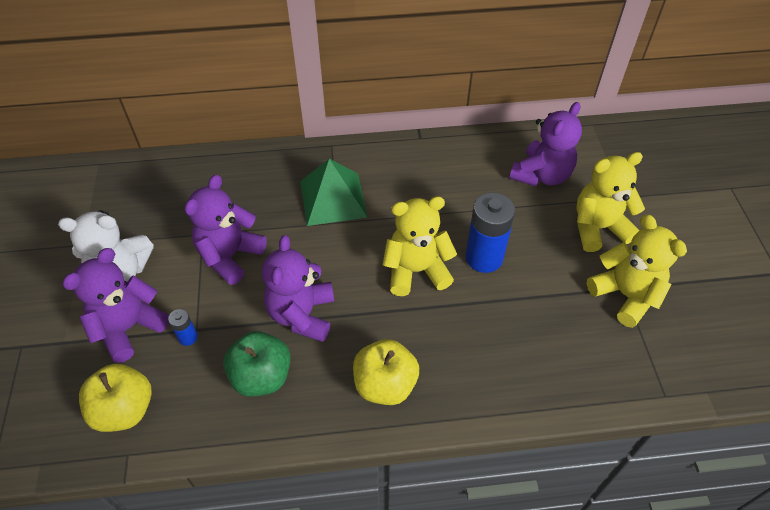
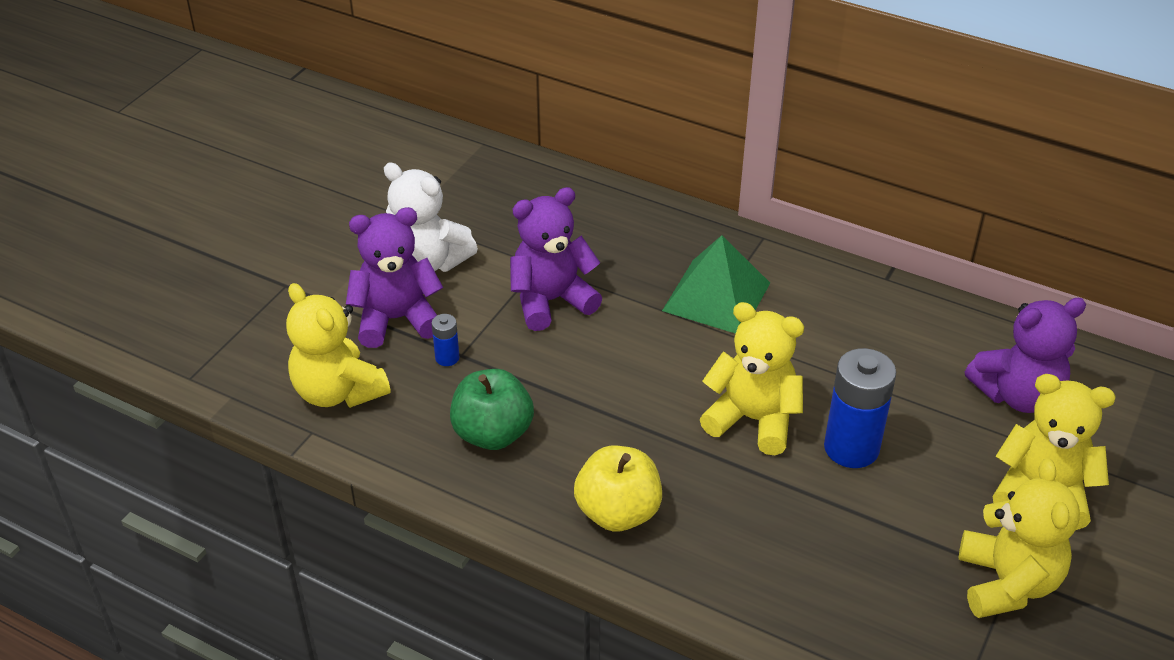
camera: 35 degrees right, 10 degrees down
(125, 410) = (338, 391): yellow apple -> yellow teddy bear
(302, 314) = (583, 397): purple teddy bear -> none

